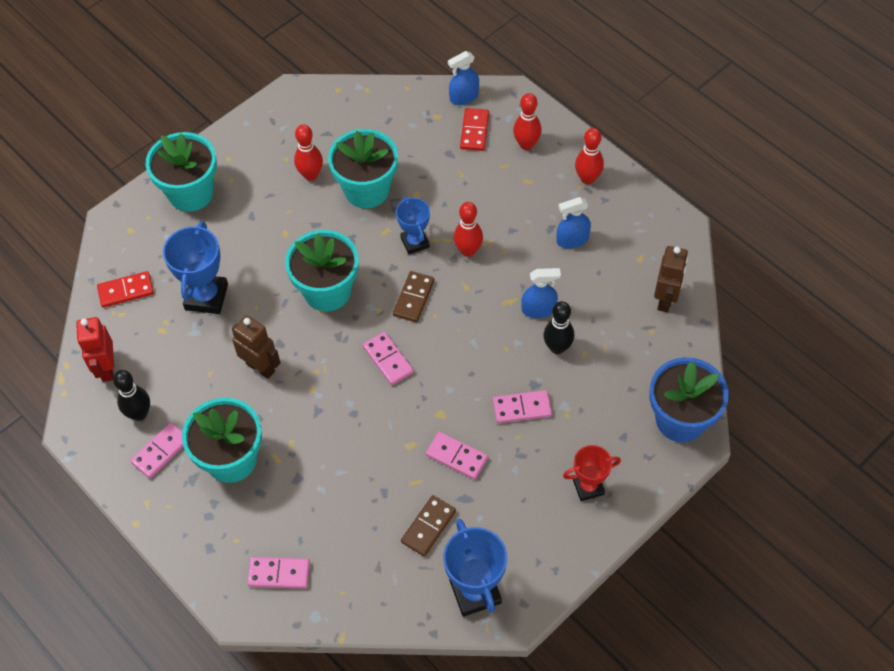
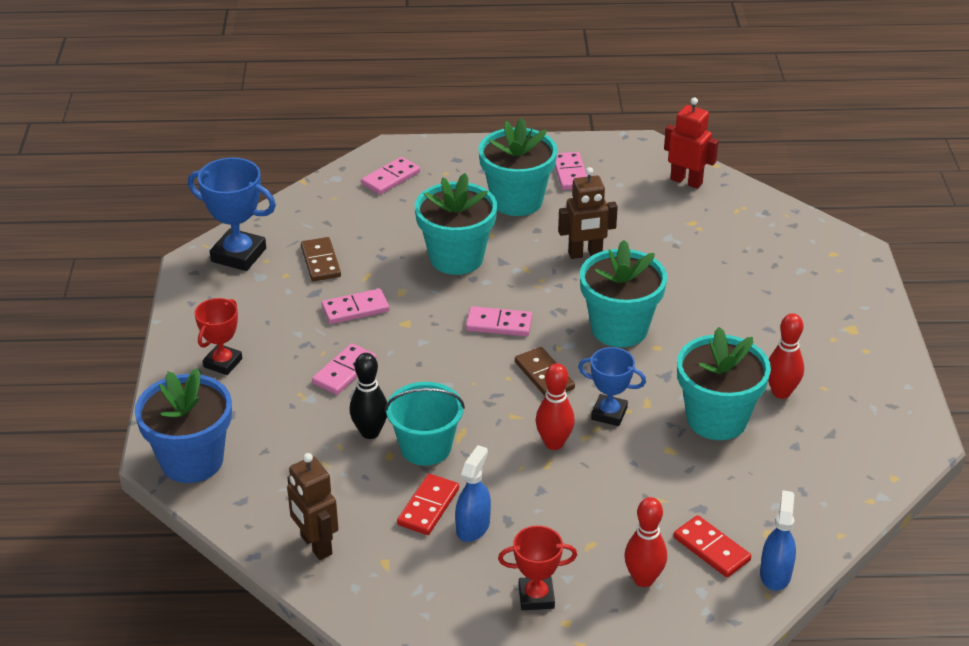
camera: 130 degrees right, 20 degrees down
(126, 291) = (760, 222): red domino -> red domino (428, 507)
(139, 414) = (619, 178): black bowling pin -> none
(191, 193) = (842, 307): turquoise flower pot -> turquoise flower pot (456, 258)
(206, 297) = (699, 260): blue trophy -> none
(538, 309) = (425, 447): blue spray bottle -> turquoise bucket
(587, 178) = (536, 597): red bowling pin -> red trophy

